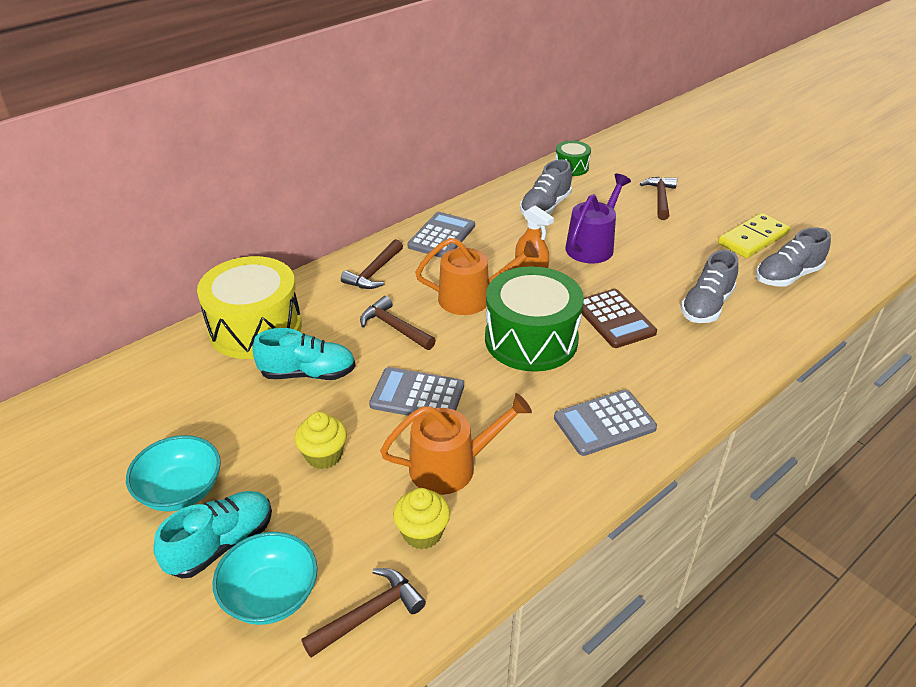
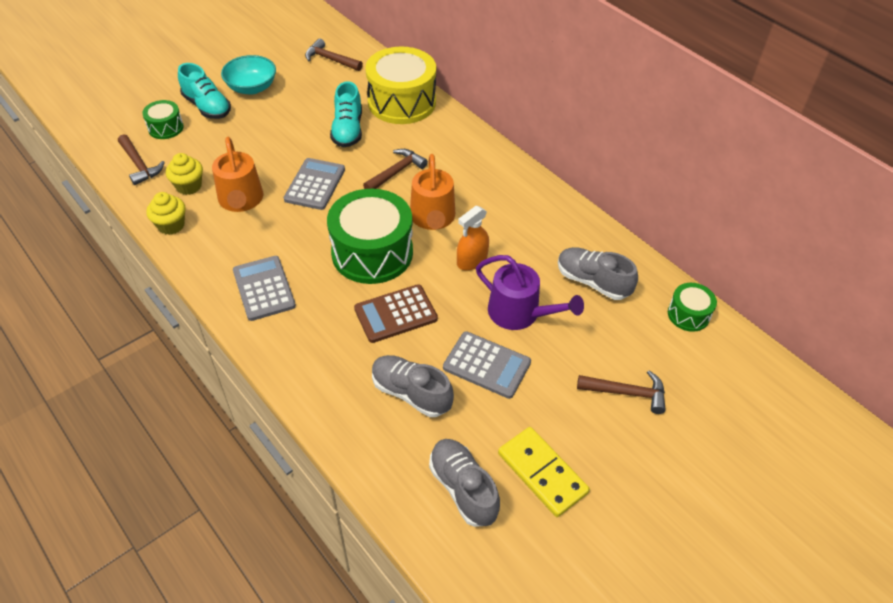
camera: 90 degrees right, 10 degrees up
(271, 595) = (166, 128): turquoise bowl -> green drum
(324, 455) = (266, 142): yellow cupcake -> yellow cupcake (171, 225)
(374, 272) = (472, 159): brown hammer -> brown hammer (330, 59)
(441, 236) = (531, 201): grey calculator -> grey calculator (486, 365)

